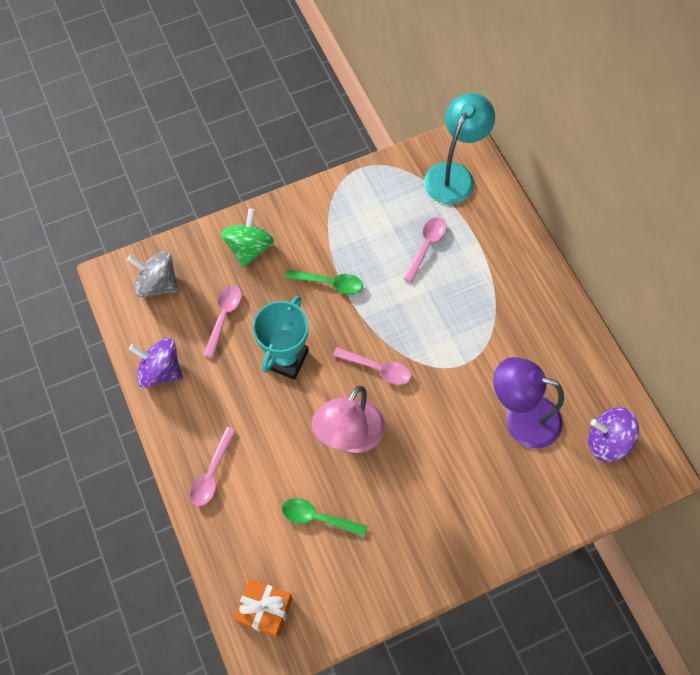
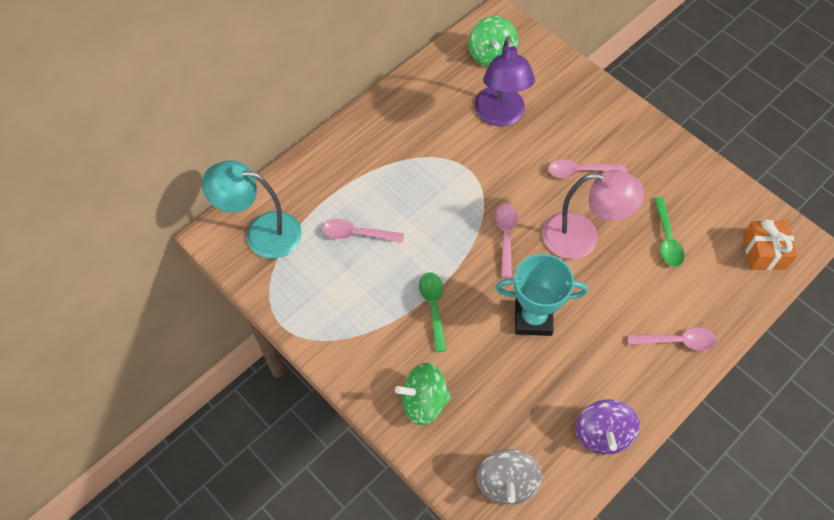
camera: 110 degrees left, 5 degrees down
(224, 317) = (515, 395): pink spoon -> pink spoon (580, 171)
(607, 441) = (491, 55): purple spinning top -> green spinning top

